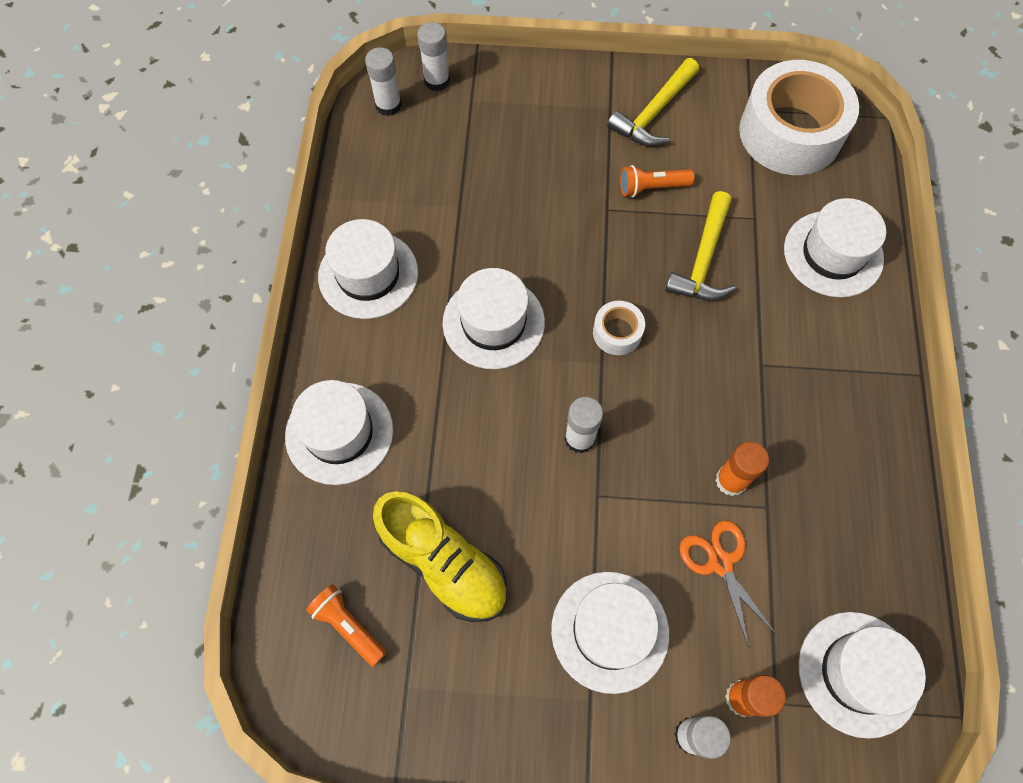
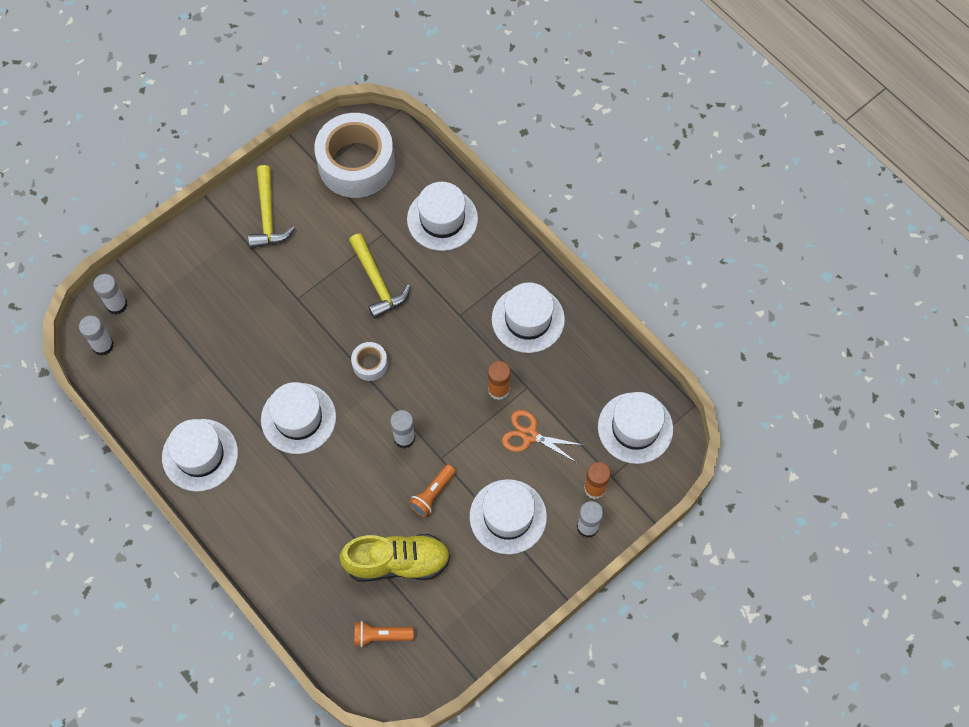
camera: 45 degrees left, 0 degrees up
(339, 433) = (276, 551): white hat -> white hat (528, 319)
(651, 187) = (310, 264): orange flashlight -> orange flashlight (432, 494)

